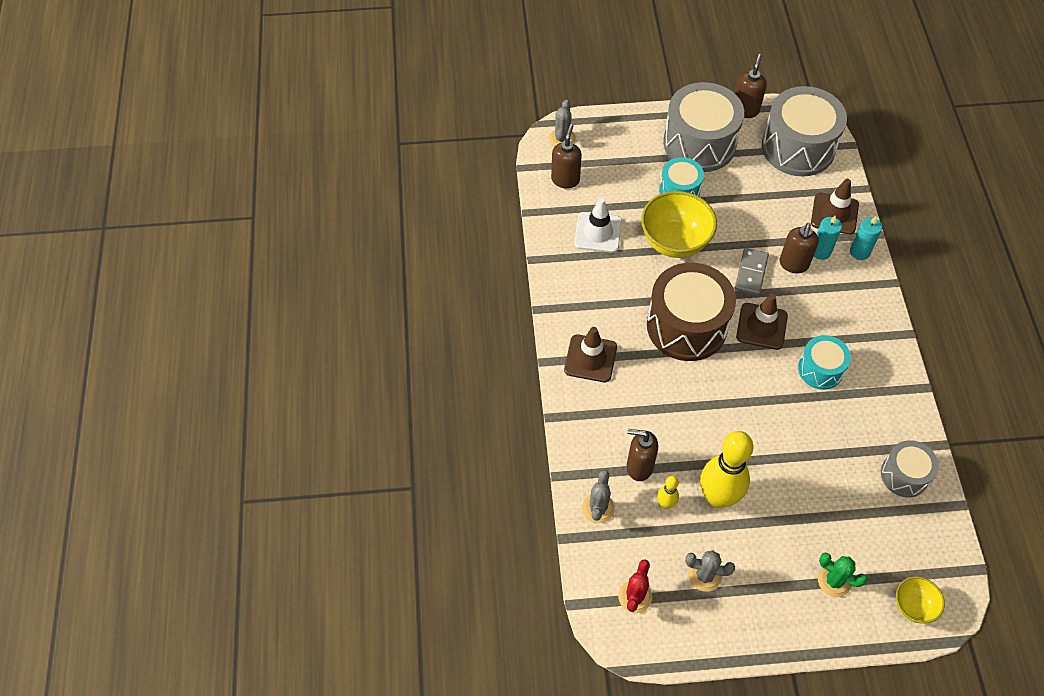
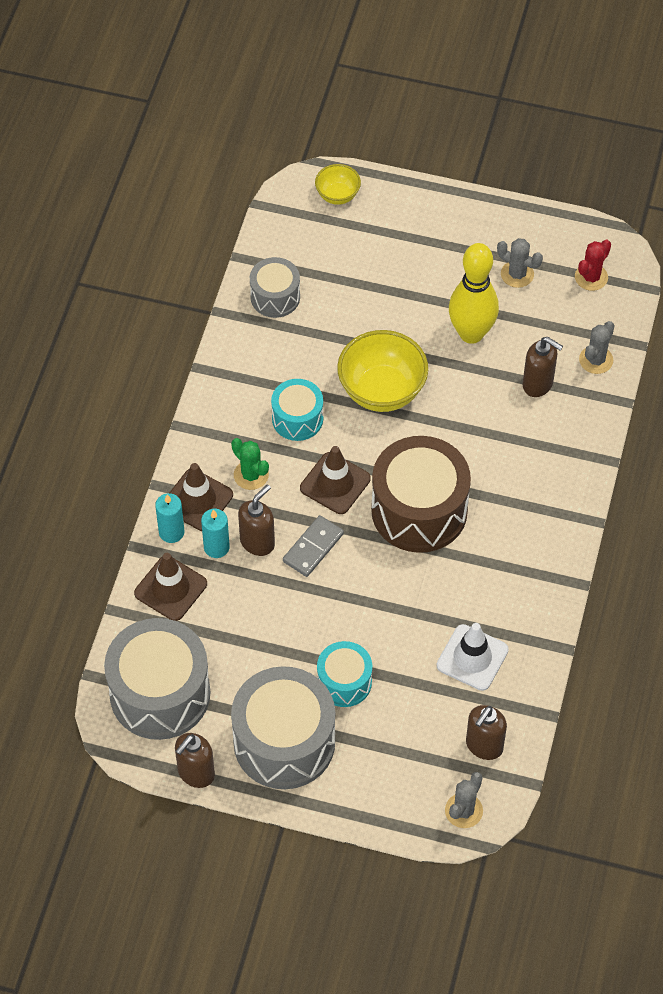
camera: 160 degrees left, 0 degrees up
(590, 358) = (544, 508): brown traffic cone -> brown traffic cone (197, 500)
(665, 504) = (526, 343): yellow bowling pin -> none
(674, 242) = (384, 615): yellow bowl -> yellow bowl (382, 391)
(834, 581) = (398, 234): green cactus -> green cactus (251, 475)

